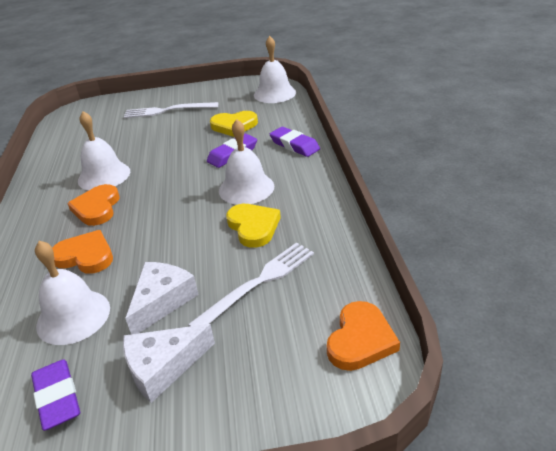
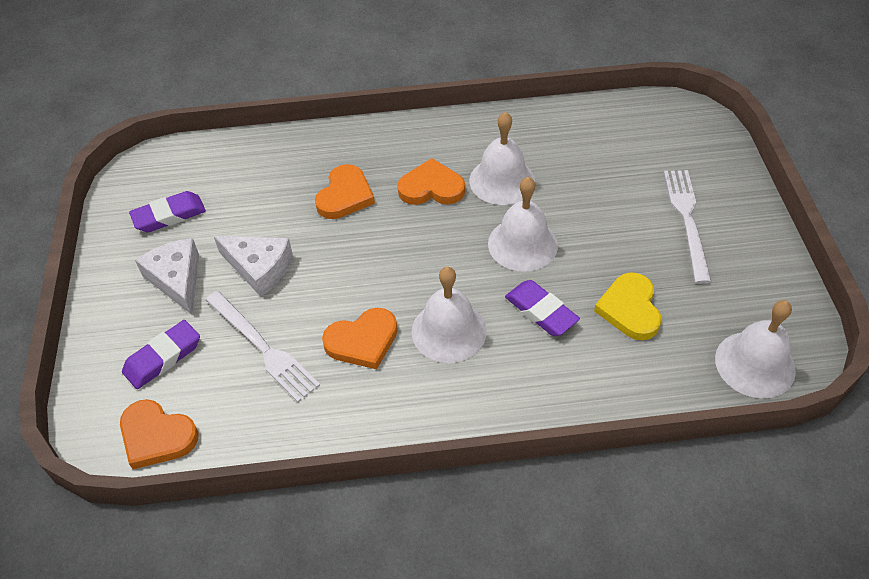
camera: 90 degrees right, 15 degrees up
(73, 316) = (258, 205): white bell -> white bell (522, 244)
(253, 227) = (362, 341): yellow heart -> orange heart
(294, 145) = (559, 390): purple eraser -> purple eraser (163, 357)

